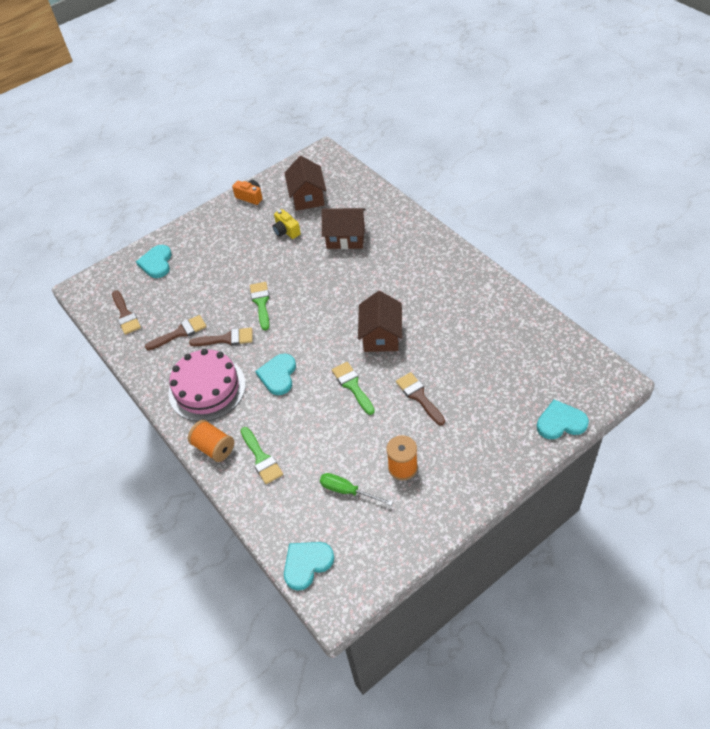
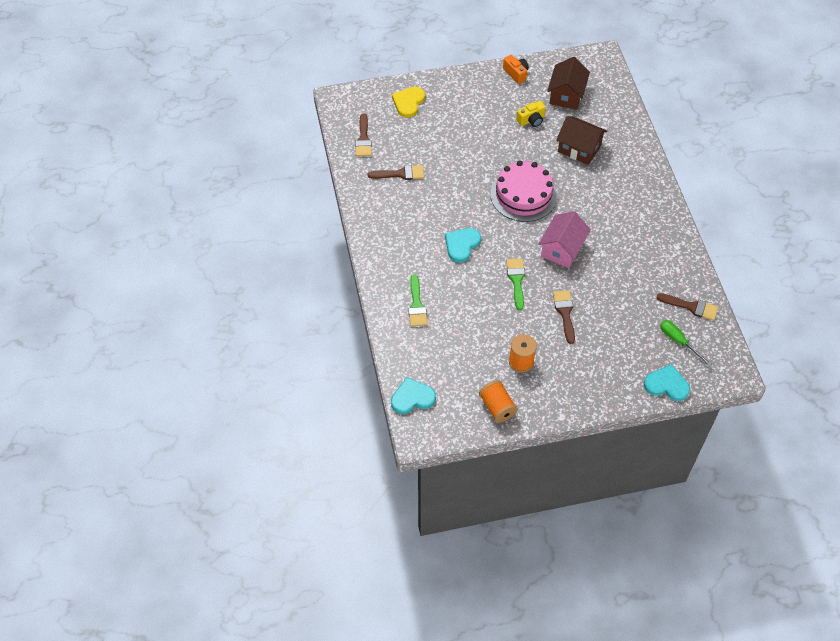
camera: 20 degrees right, 5 degrees up
(156, 263) = (408, 102): turquoise heart -> yellow heart
(207, 388) = (400, 230): pink cake -> pink cake (523, 195)
(214, 448) = (384, 280): orange spool -> orange spool (497, 407)
(226, 339) = (435, 196): brown brush -> brown brush (691, 307)
(261, 303) = (478, 177): green brush -> none
(286, 231) = (531, 120): yellow camera -> yellow camera turned 105 degrees counterclockwise
(347, 491) = (469, 359): green screwdriver -> green screwdriver (678, 341)
(381, 335) = (562, 249): brown house -> pink house

